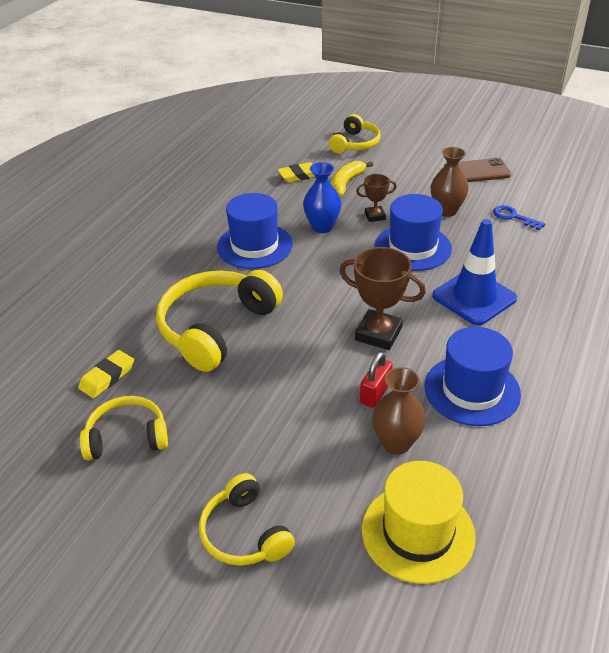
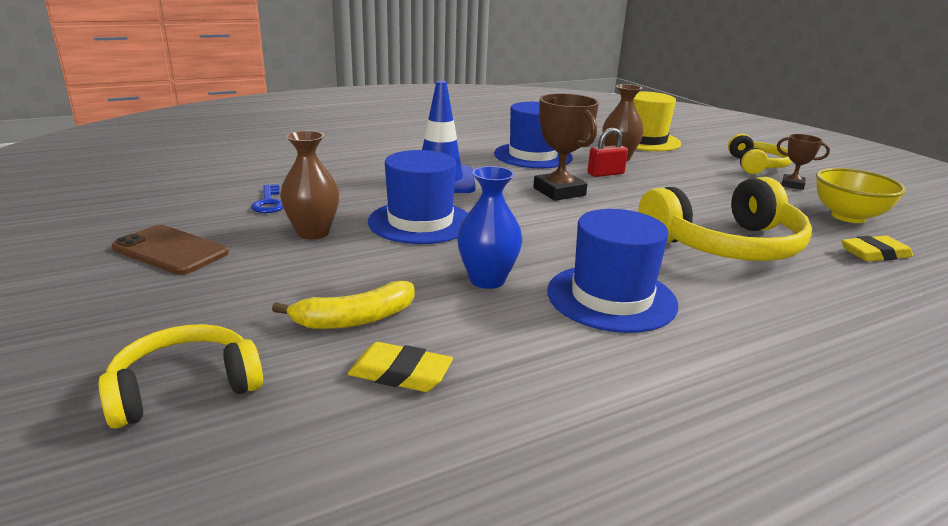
camera: 145 degrees left, 15 degrees down
(127, 437) = (848, 217): yellow headphones -> yellow bowl
(375, 216) = (400, 262): brown trophy -> brown trophy (792, 185)

